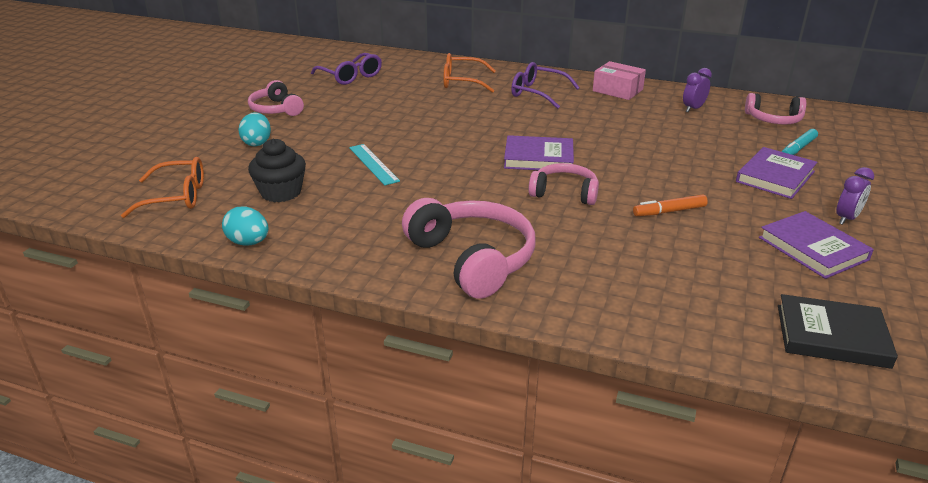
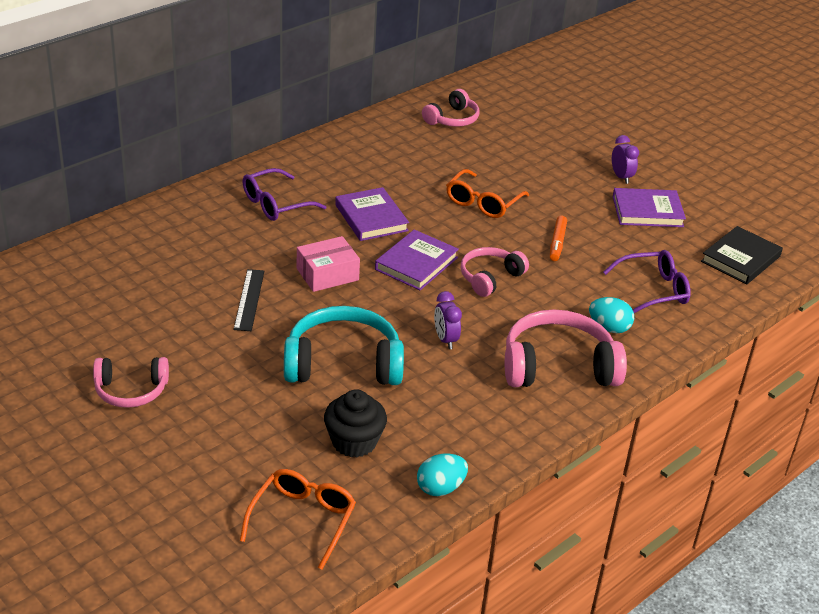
camera: 65 degrees left, 5 degrees up
(257, 143) = (215, 429): turquoise egg -> turquoise egg (609, 328)
(351, 76) = (88, 305): purple glasses -> purple glasses (653, 290)
(373, 164) = (343, 363): turquoise ruler -> turquoise headphones
(412, 115) = (249, 300): none -> black ruler
(462, 82) = (195, 236): orange glasses -> orange glasses (483, 202)
(617, 90) = (317, 159): pink box -> pink box (327, 274)
(693, 109) = (396, 143): purple clock -> purple clock (445, 340)
(775, 176) = (543, 171): purple book -> purple book (371, 218)
(797, 149) = (510, 137): turquoise marker -> none

